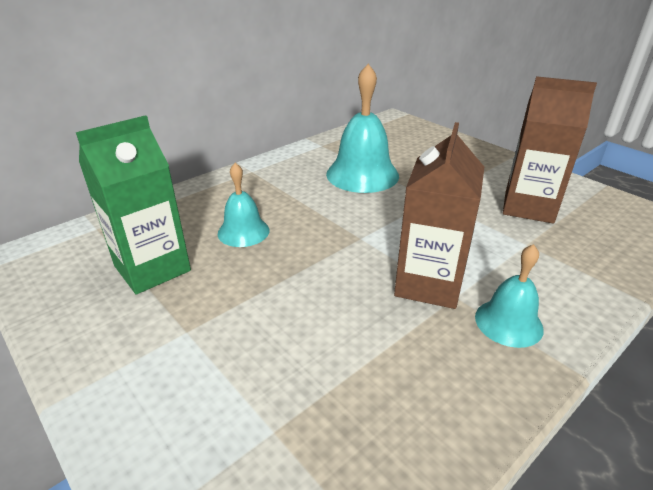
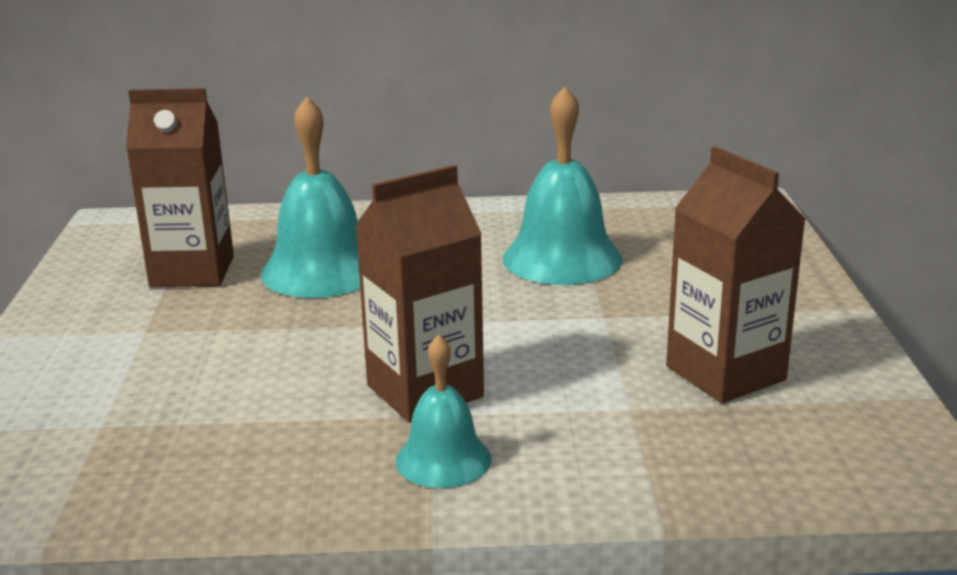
camera: 40 degrees right, 10 degrees down
(152, 268) = (192, 271): green carton -> brown carton
(243, 231) = (321, 270): turquoise bell -> turquoise bell, size x1.70

